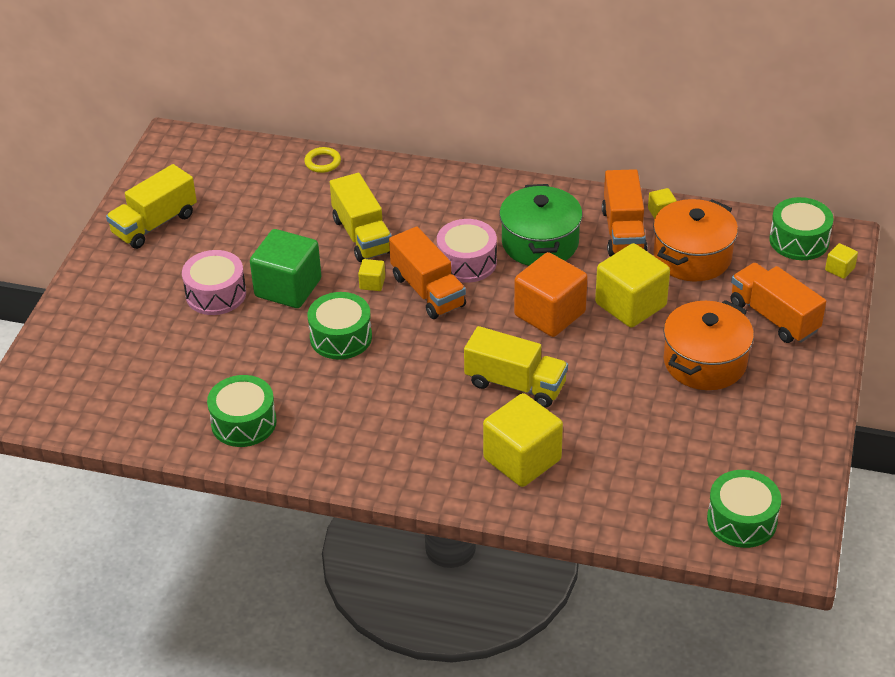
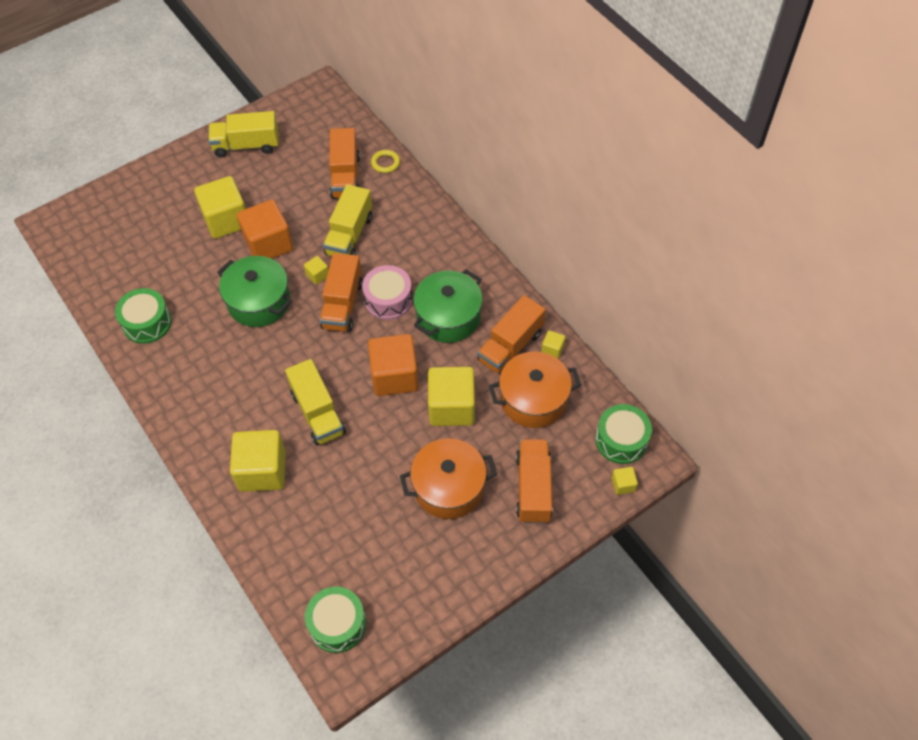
camera: 40 degrees right, 15 degrees up
(216, 294) = (226, 220): pink drum -> yellow cube
(288, 288) = (268, 244): green cube -> orange cube
(296, 193) = (345, 176): none -> orange truck
(341, 337) = (259, 302): green drum -> green pot

